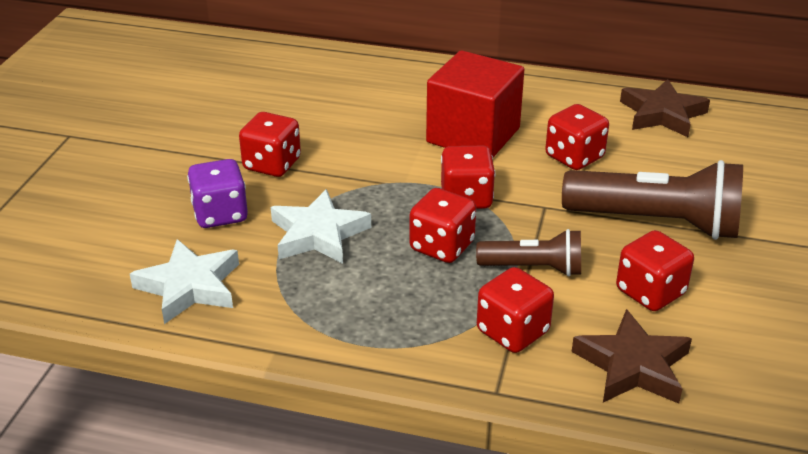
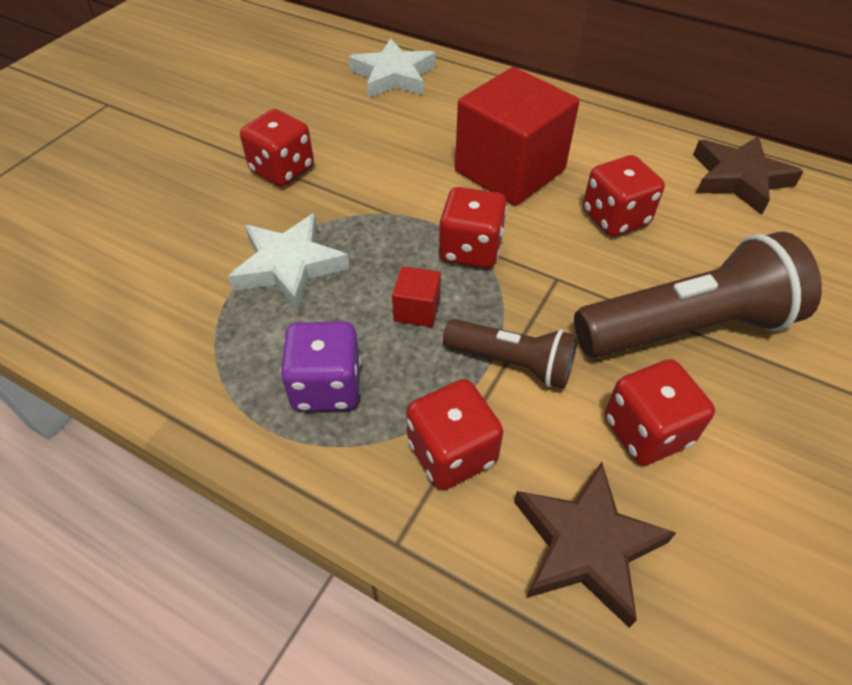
camera: 15 degrees right, 15 degrees up
(189, 287) = (124, 307): white star -> white star (393, 76)
(220, 214) = (201, 221): purple dice -> purple dice (326, 386)
(442, 246) = (417, 310): red dice -> red cube
(657, 223) = (687, 328): brown flashlight -> brown flashlight turned 45 degrees counterclockwise

